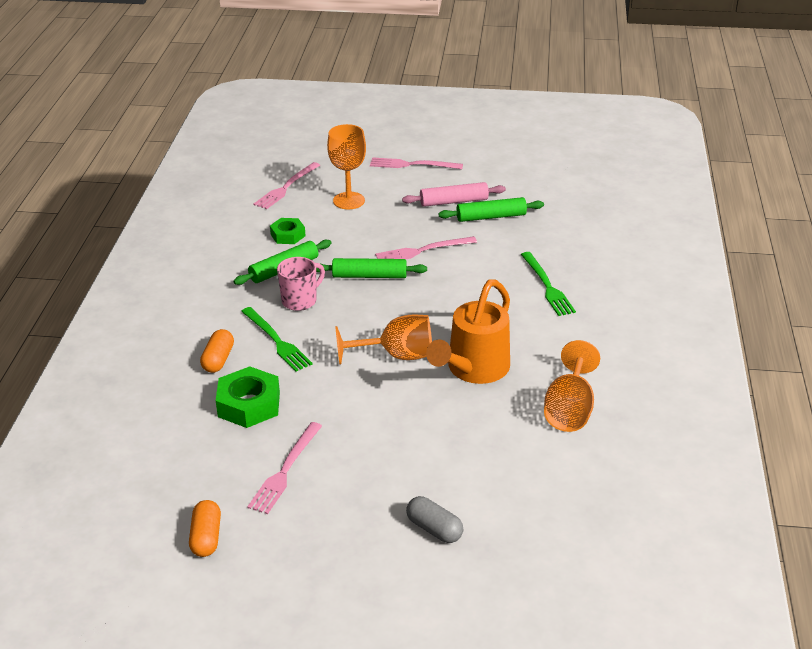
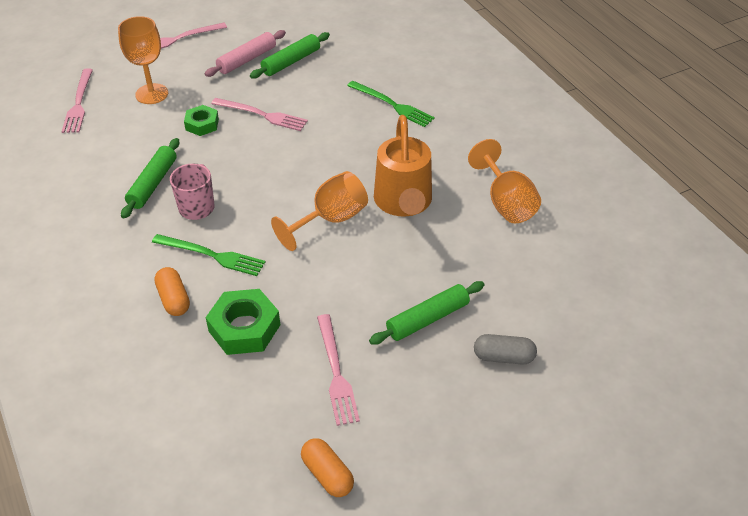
camera: 35 degrees left, 10 degrees up
(288, 235) = (125, 149): green nut -> green nut (202, 124)
(369, 276) = (237, 157): green rolling pin -> green rolling pin (427, 319)
(422, 251) = (262, 115): pink fork -> pink fork turned 105 degrees counterclockwise

